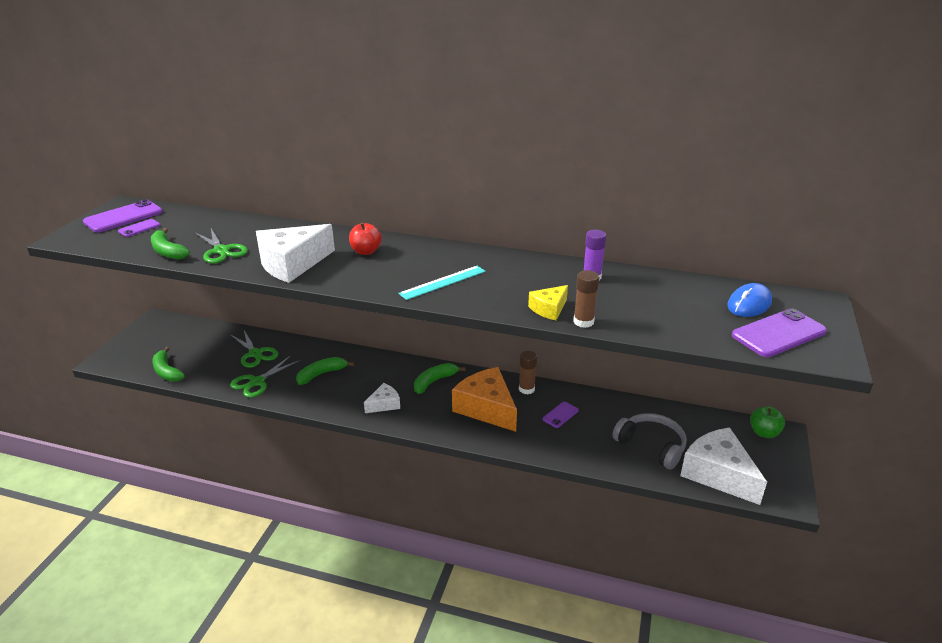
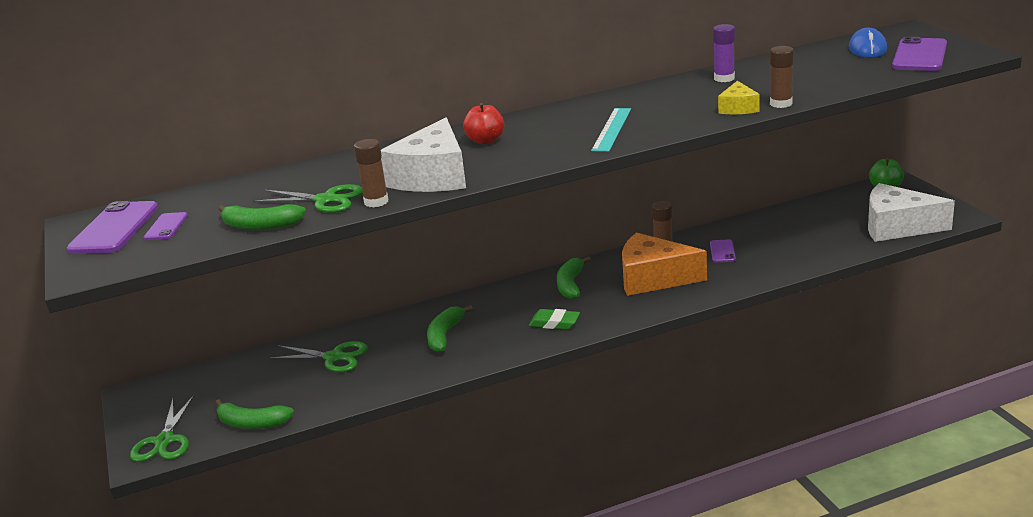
camera: 35 degrees left, 5 degrees down
(236, 266) = (376, 202): none -> brown glue stick
(257, 382) = (384, 376): green scissors -> green scissors (164, 441)
(384, 404) = (554, 323): white cheese -> green eraser
(651, 446) = (824, 234): grey headphones -> none

